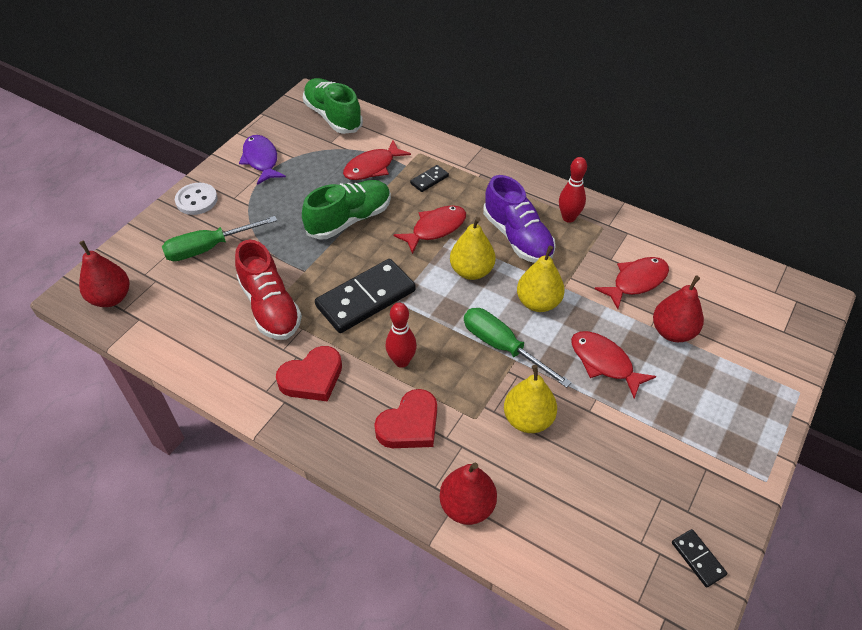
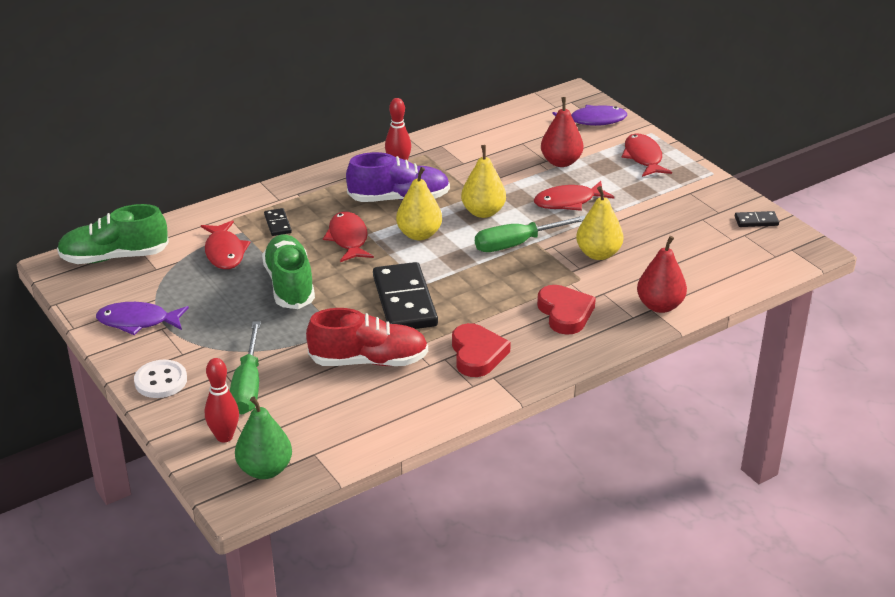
camera: 65 degrees left, 15 degrees down
(111, 298) = (265, 470): red pear -> green pear
(401, 361) = (494, 300): red bowling pin -> red bowling pin (224, 437)
(636, 281) = (498, 160): red fish -> red fish (643, 157)
(776, 332) = (593, 121): none -> purple fish

